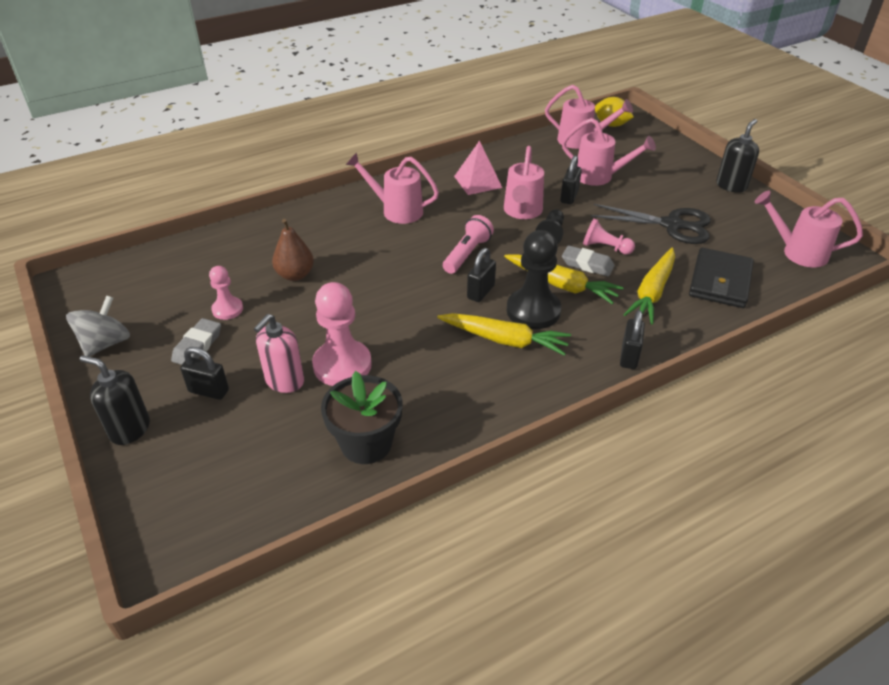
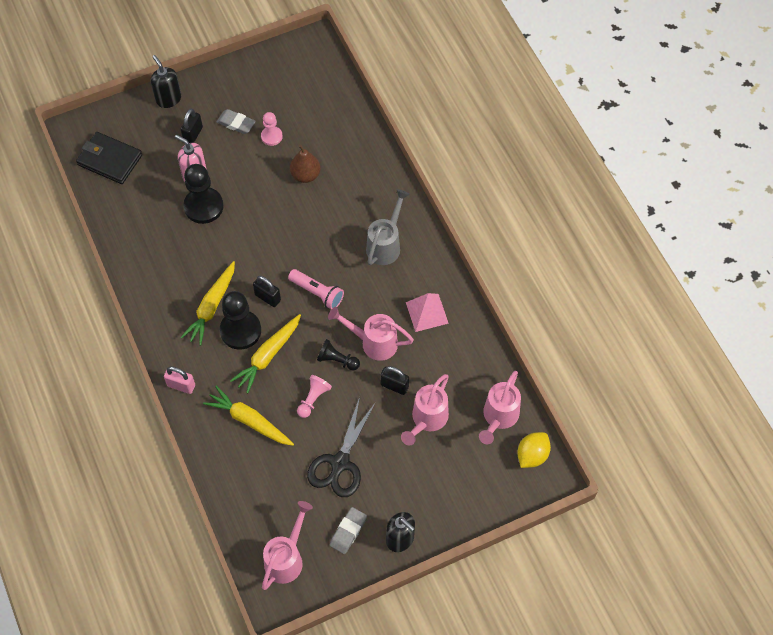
camera: 95 degrees right, 20 degrees up
(105, 343) = (247, 73): grey spinning top -> none
(130, 429) = (168, 99): black soap dispenser -> black soap dispenser turned 60 degrees counterclockwise
(342, 365) = (203, 206): pink pawn -> black pawn
(366, 443) = (133, 219): black flower pot -> none
(397, 210) = (385, 245): pink watering can -> grey watering can
(587, 264) = (292, 380): grey eraser -> grey eraser (348, 531)
(629, 356) = (181, 385): black padlock -> pink padlock
(720, 281) = (255, 477): black wallet -> black wallet (110, 160)

